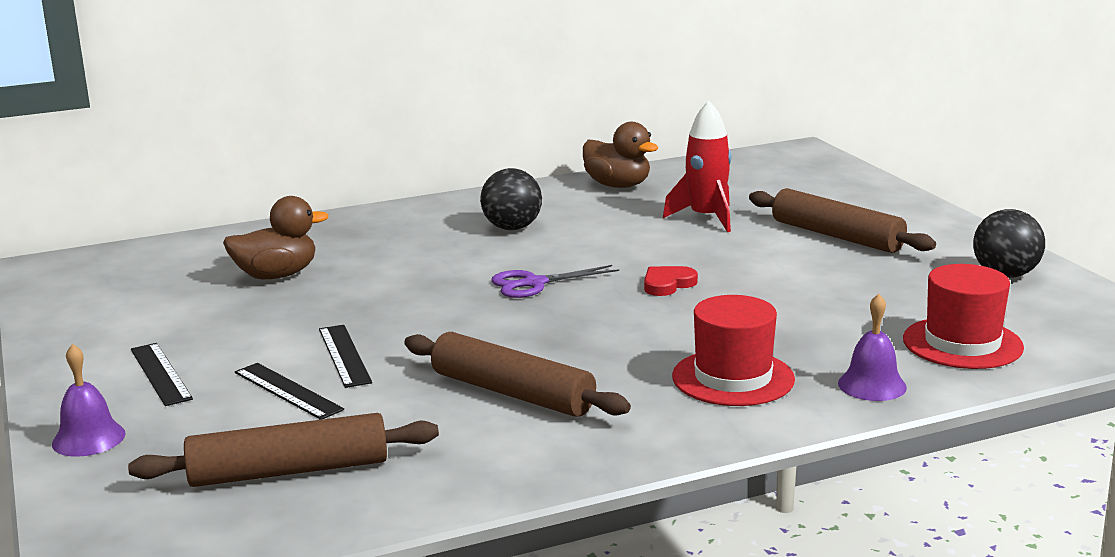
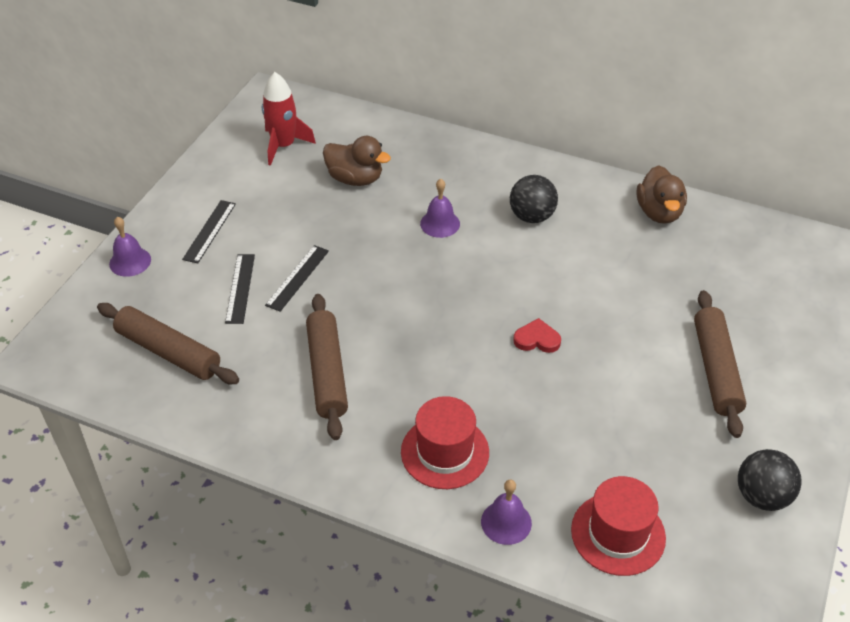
camera: 45 degrees right, 25 degrees up
(430, 265) = (440, 223): none -> purple bell
(534, 284) = (467, 283): purple scissors -> none
(706, 218) = (661, 288): red rocket -> red rocket (284, 146)

